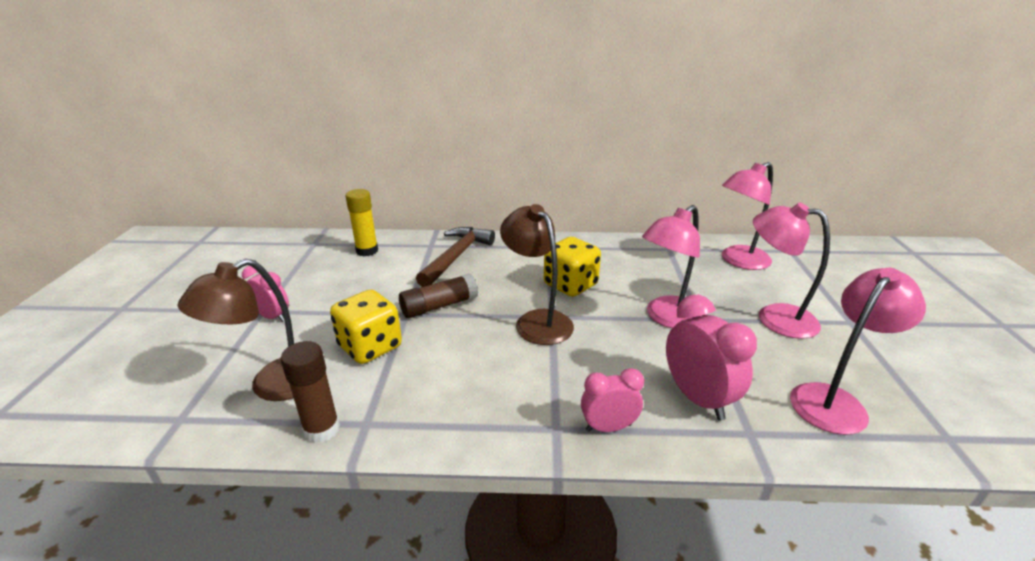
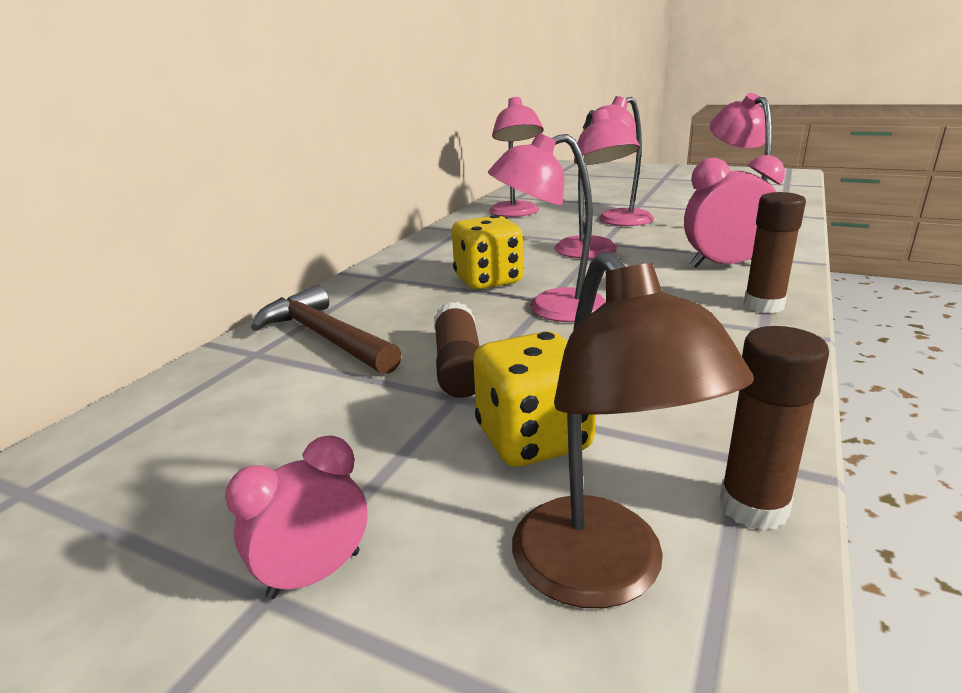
camera: 65 degrees left, 5 degrees down
(367, 251) = (178, 418): yellow glue stick -> none
(537, 321) = (551, 308): brown lamp -> pink lamp
(608, 427) = (763, 305): pink clock -> brown glue stick

